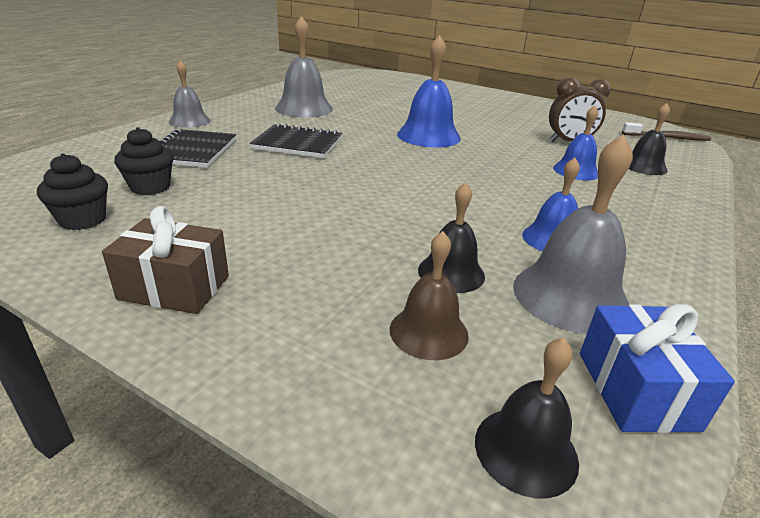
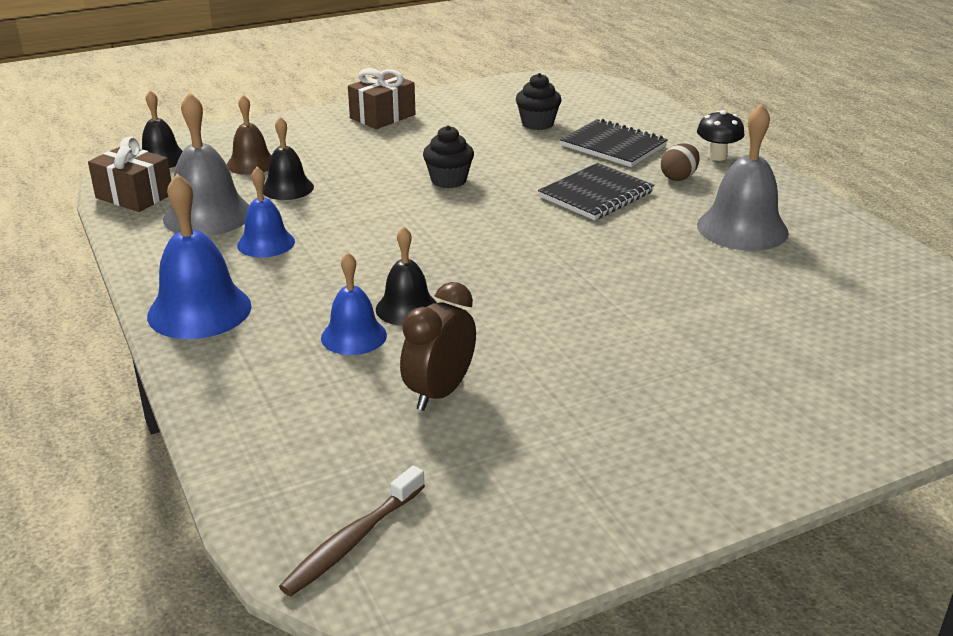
camera: 125 degrees right, 0 degrees up
(83, 220) = (499, 103): black cupcake -> black cupcake (448, 180)
(189, 121) = (717, 156): grey bell -> black mushroom
(241, 127) = (678, 177): none -> brown egg
(428, 136) = (562, 281): blue bell -> blue bell (199, 310)
(636, 390) = (134, 196): blue gift -> brown gift
(644, 166) = (302, 406): black bell -> black bell (407, 308)

